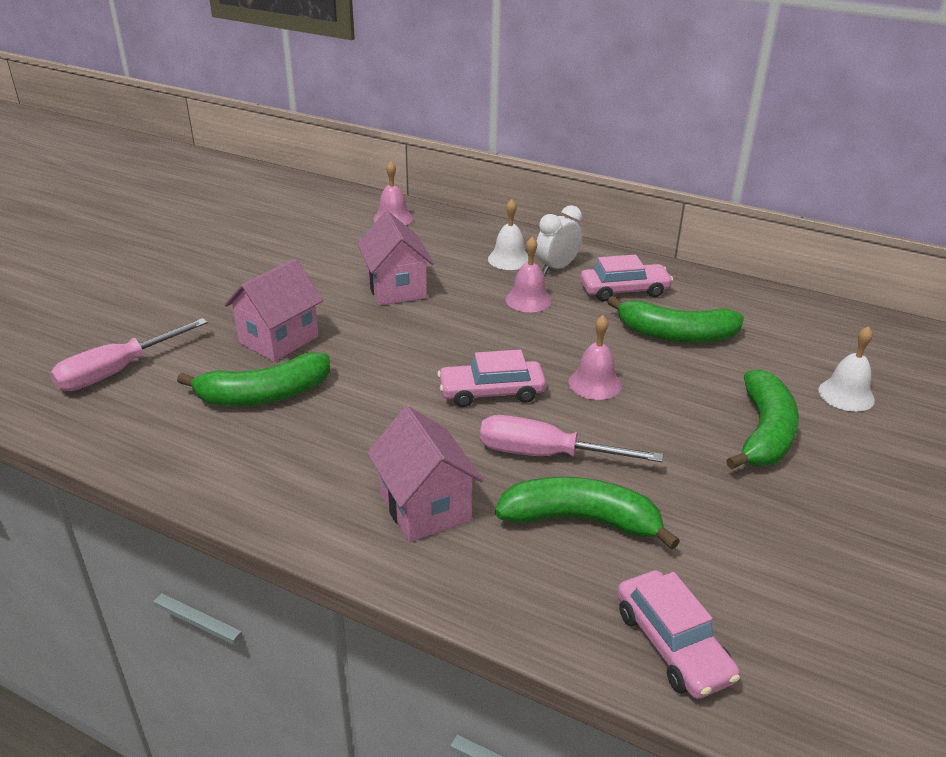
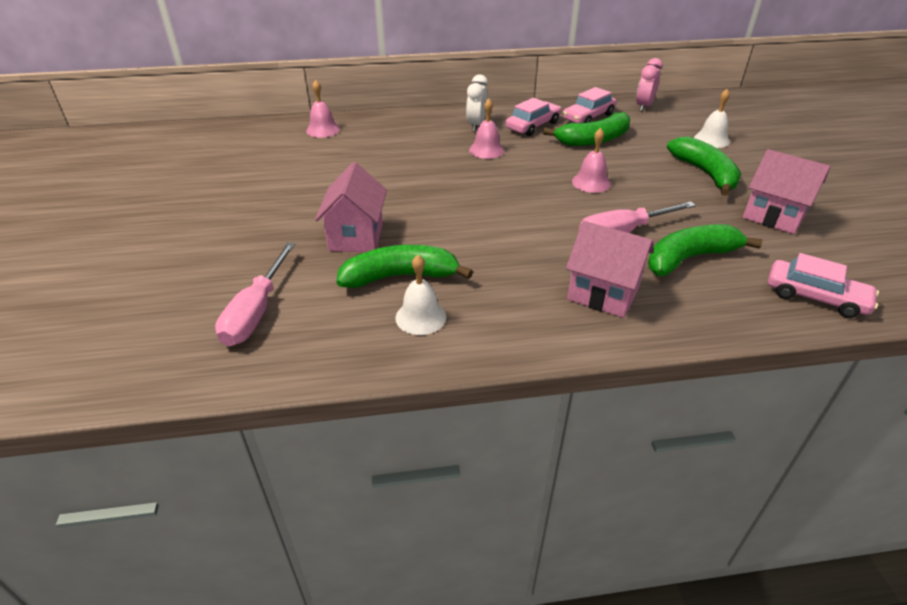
camera: 35 degrees left, 5 degrees up
(264, 395) = (400, 276): green banana -> green banana turned 135 degrees counterclockwise
(396, 288) = (392, 173): pink house -> pink house (773, 216)
(491, 392) = (543, 211): pink car -> pink car (588, 117)
(509, 259) = (440, 130): white bell -> white bell (420, 317)
(812, 317) = (643, 107): none -> pink clock

